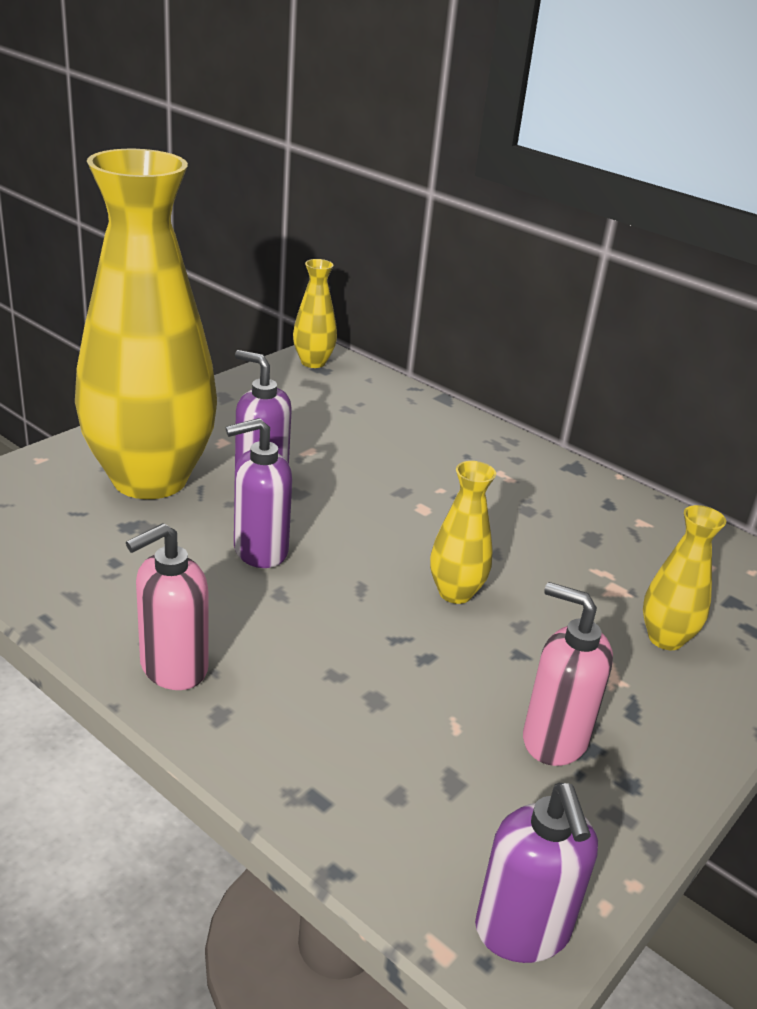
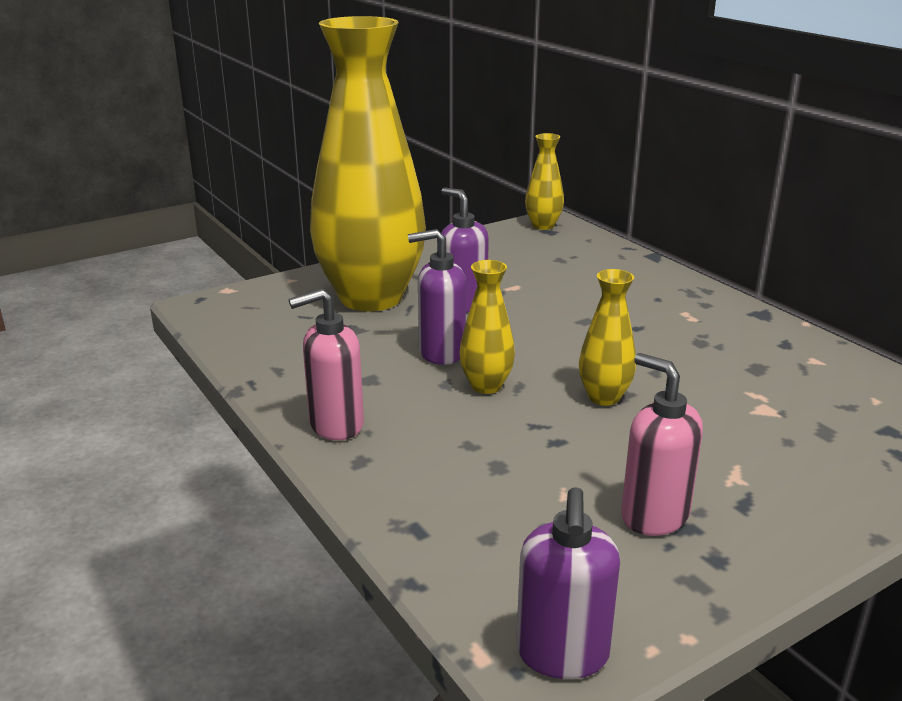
camera: 20 degrees right, 5 degrees down
(665, 638) = (801, 452): yellow vase -> yellow vase (486, 386)

